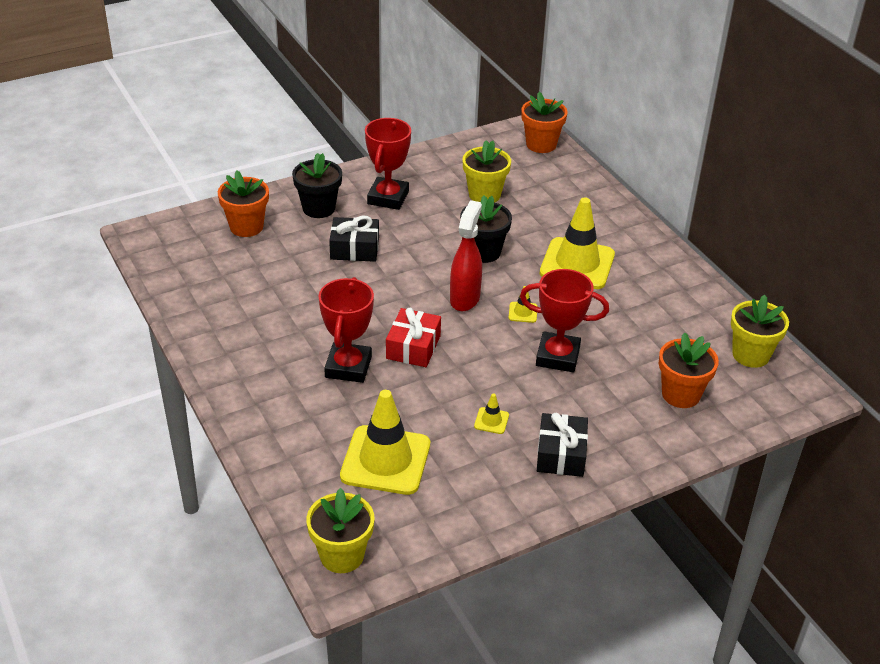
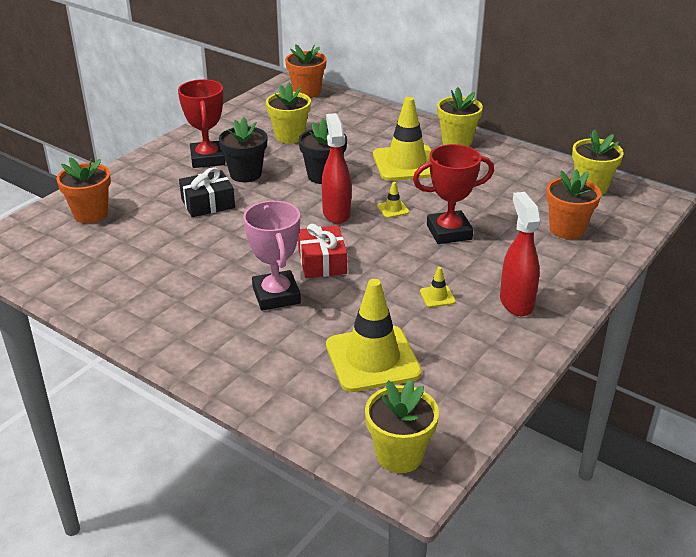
camera: 25 degrees left, 5 degrees down
(319, 208) = (150, 182): black flower pot -> black flower pot (245, 174)
(348, 367) = (276, 295): red trophy -> pink trophy
(561, 454) = (516, 302): black gift -> red spray bottle
(652, 253) = (457, 141): none -> yellow flower pot

